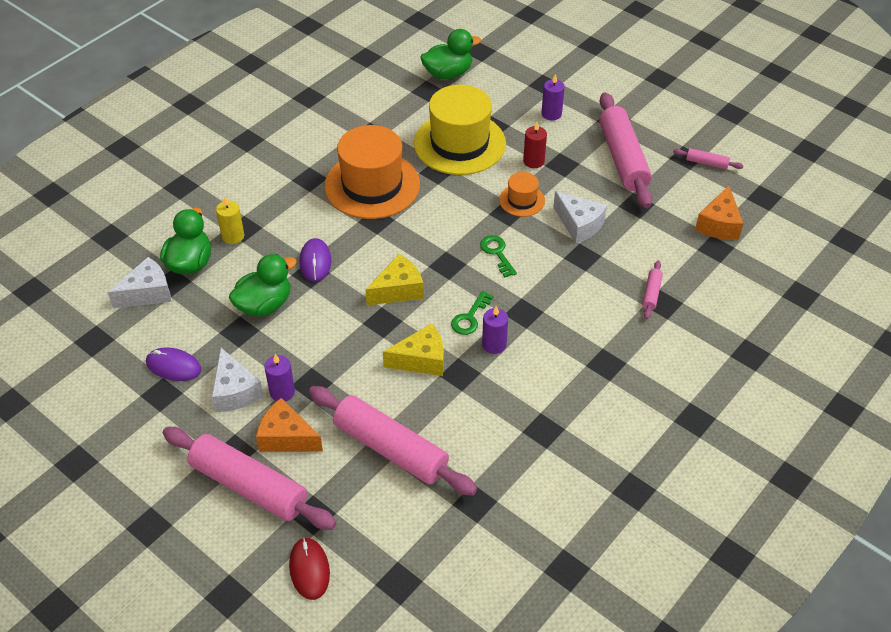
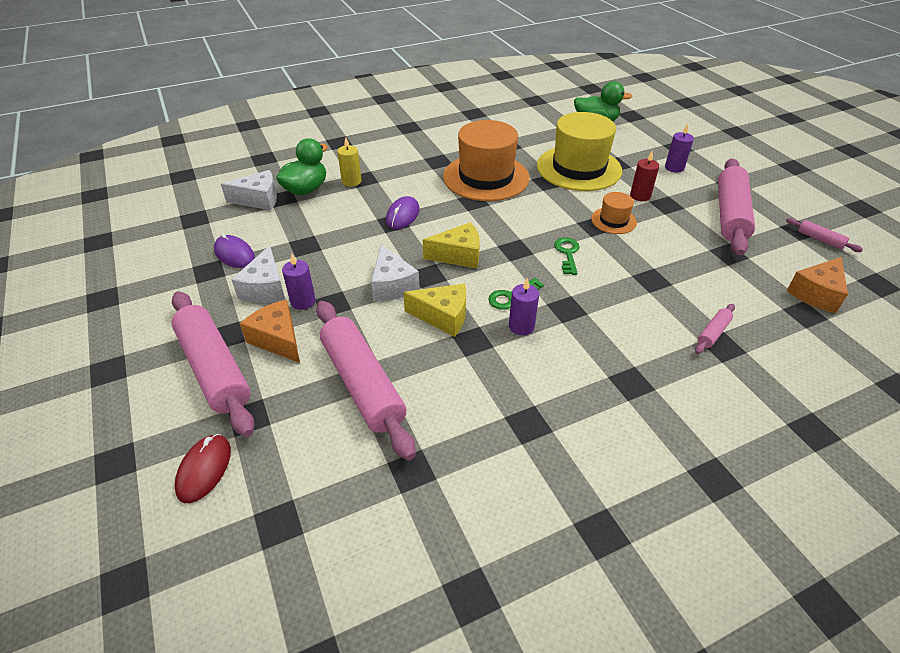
camera: 25 degrees right, 5 degrees down
(264, 304) = (339, 233): green duck -> none
(579, 225) = (660, 253): white cheese -> white cheese (392, 285)

